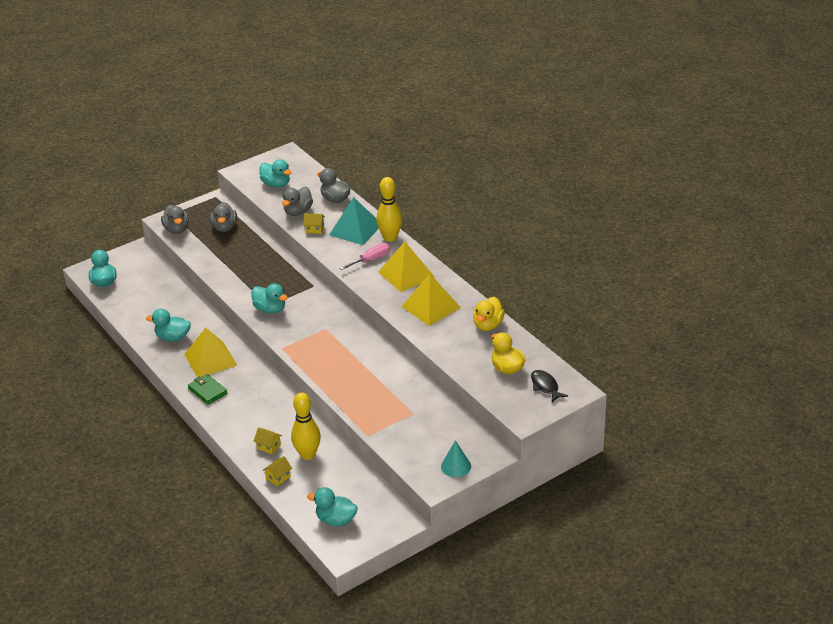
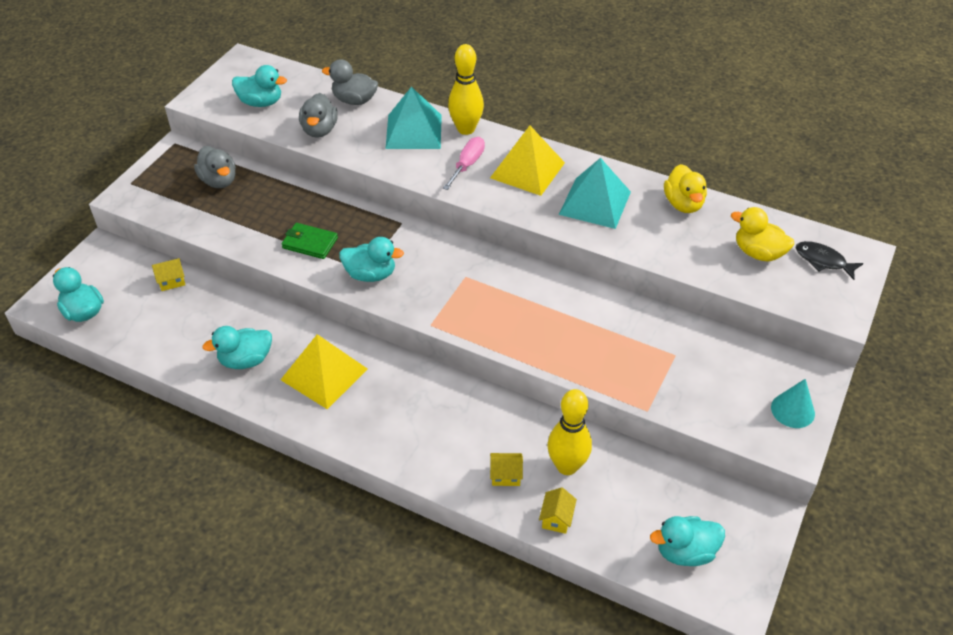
camera: 30 degrees left, 10 degrees up
(176, 229) = (152, 203): grey duck -> none
(207, 391) = (355, 423): green wallet -> green wallet (310, 243)
(314, 229) = (360, 146): yellow house -> yellow house (171, 281)
(430, 307) = (595, 203): yellow pyramid -> turquoise pyramid

